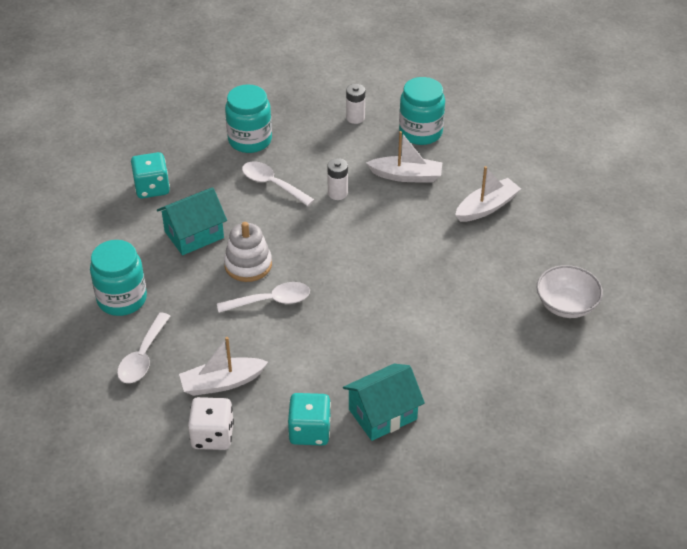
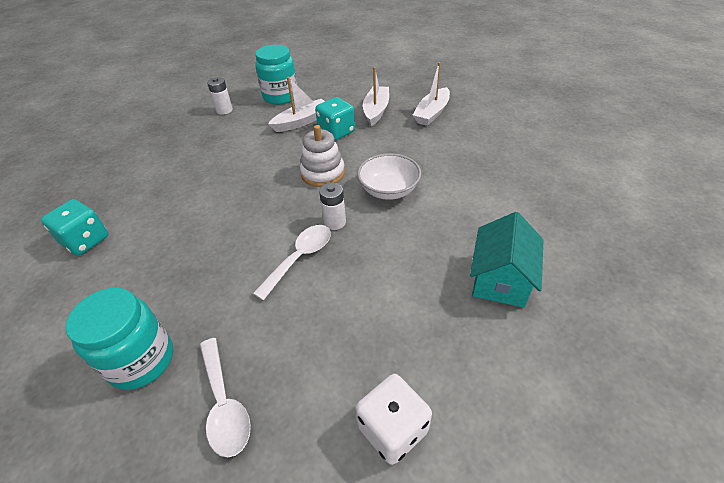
camera: 40 degrees left, 0 degrees up
(194, 234) = (168, 252): turquoise house -> none
(222, 383) = (338, 363): white boat -> white boat (432, 113)
(248, 265) = (247, 244): white stacking toy -> white stacking toy (323, 173)
(250, 140) = (152, 161): turquoise jar -> none
(272, 184) = (204, 177): white spoon -> none
(310, 431) = (470, 342): turquoise dice -> turquoise dice (336, 132)
(337, 193) = (264, 156): white battery -> white battery (335, 222)
(566, 305) = (497, 131): white bowl -> white bowl (389, 190)

